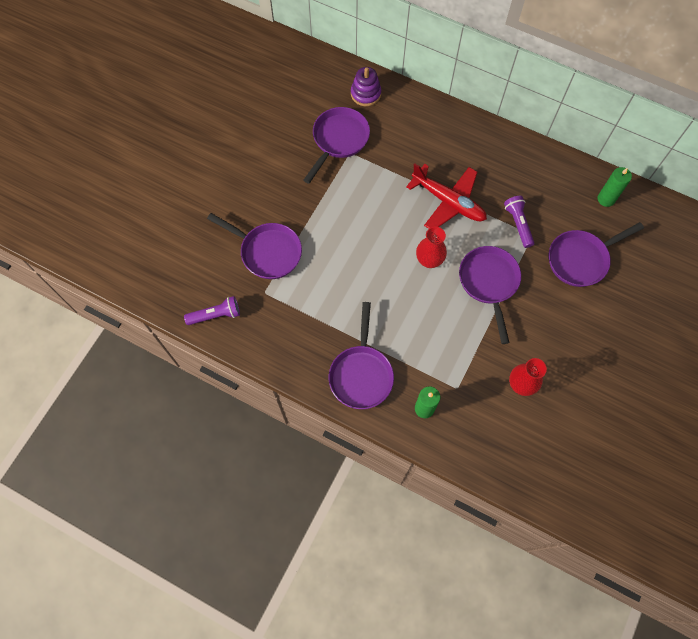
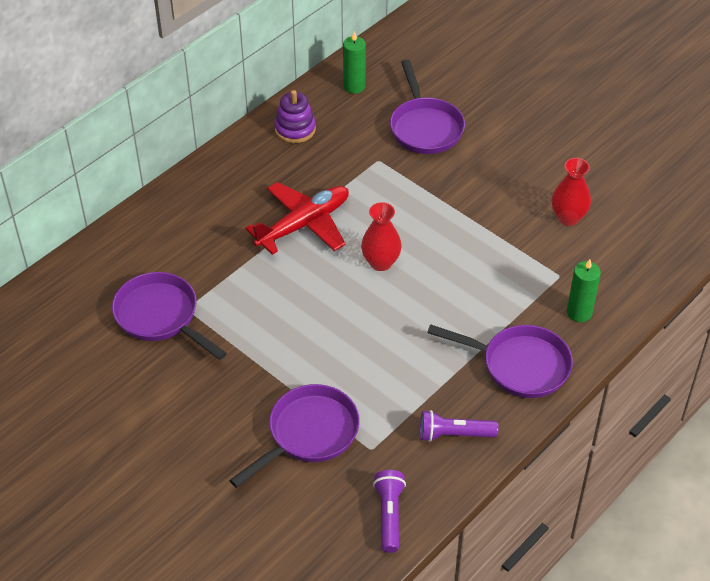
camera: 75 degrees left, 20 degrees down
(365, 94) = (98, 271): purple stacking toy -> purple stacking toy (295, 129)
(489, 283) = (430, 214): purple pan -> none
(518, 224) = (359, 168): purple flashlight -> purple flashlight (454, 434)

